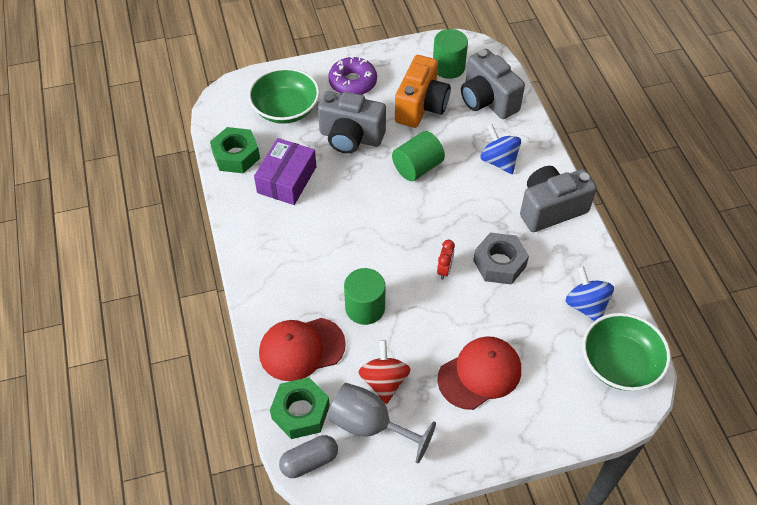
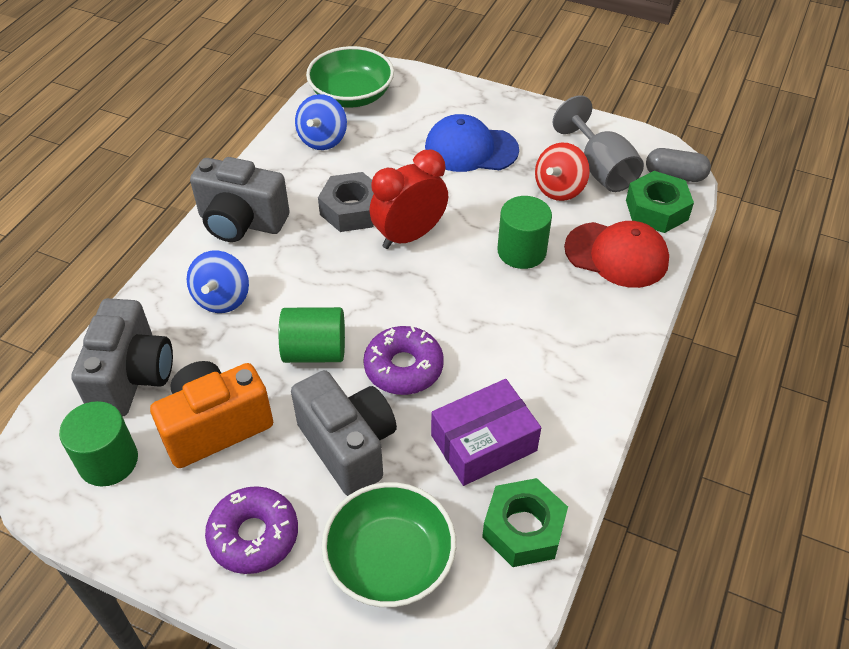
camera: 140 degrees left, 5 degrees down
(363, 189) = (403, 367): none -> purple donut
(444, 270) = (409, 236): red clock -> red clock, size x2.08
(480, 374) = (471, 149): red cap -> blue cap

